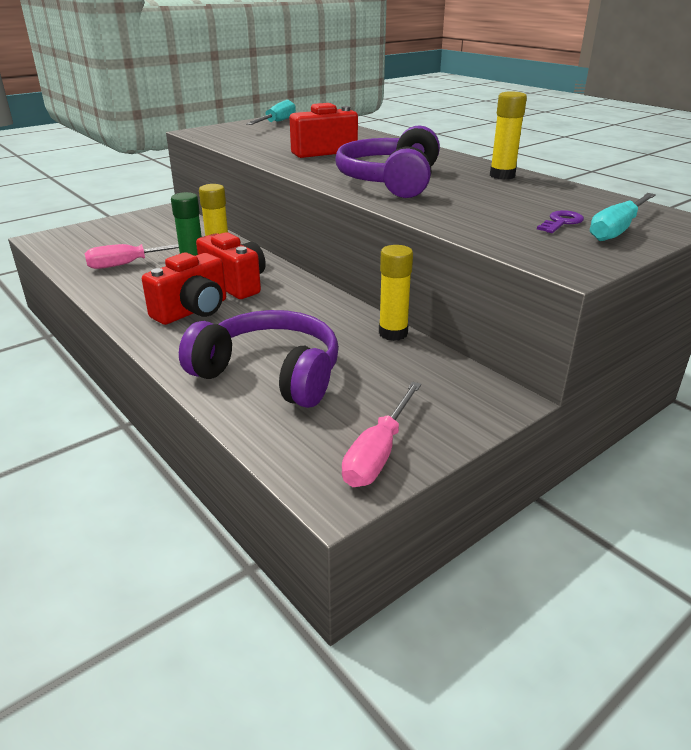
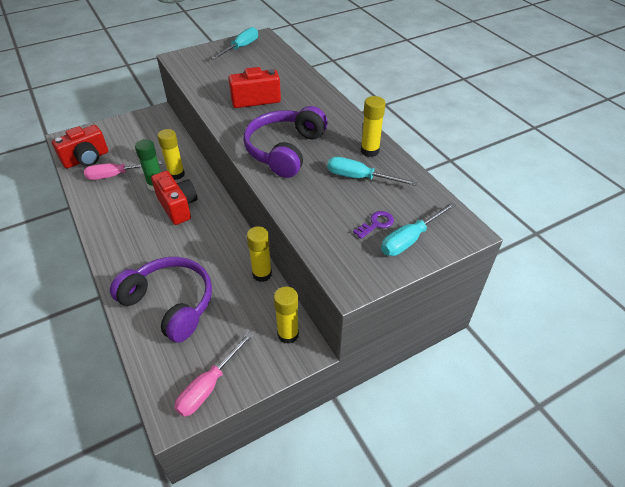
camera: 10 degrees right, 15 degrees up
(192, 311) = (142, 233): red camera -> red camera (86, 159)
(468, 386) = (288, 334): none -> yellow glue stick
(507, 193) = (359, 178): none -> turquoise screwdriver

